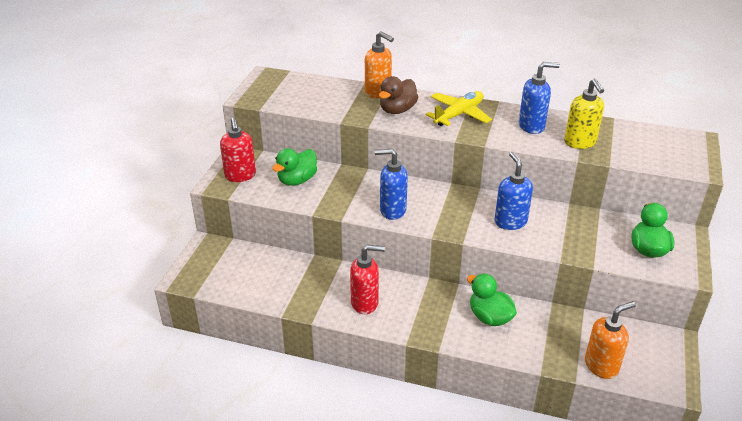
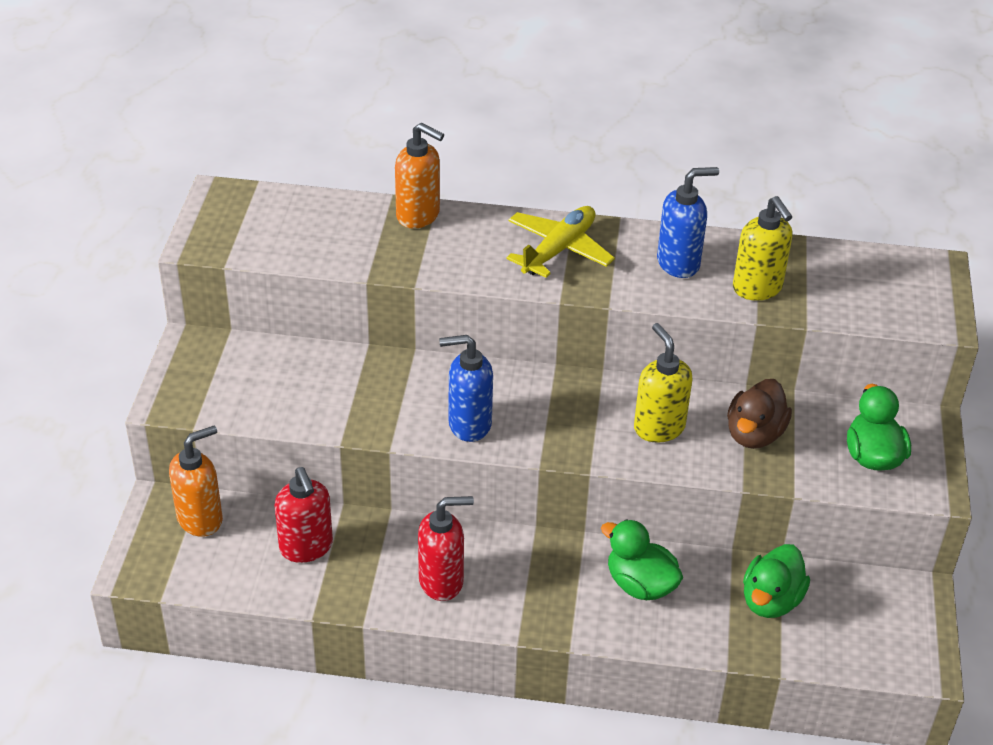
camera: 10 degrees left, 5 degrees up
(240, 176) = (204, 382): red soap dispenser -> red soap dispenser (306, 547)
(297, 180) = (301, 382): green duck -> green duck (771, 600)
(397, 110) = (457, 249): brown duck -> brown duck (754, 434)
(510, 222) = (658, 427): blue soap dispenser -> yellow soap dispenser
(601, 366) = (816, 646): orange soap dispenser -> orange soap dispenser (200, 519)

